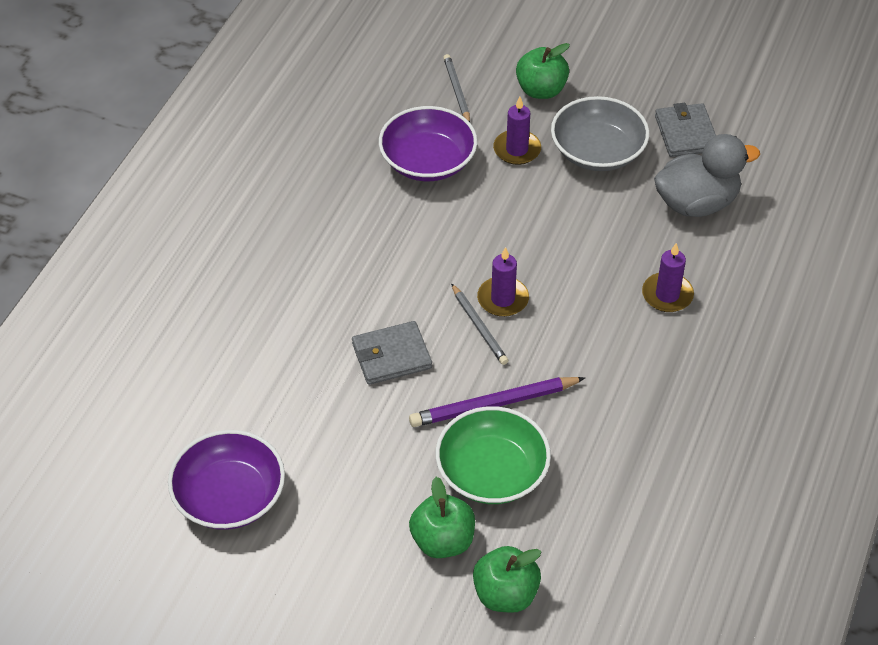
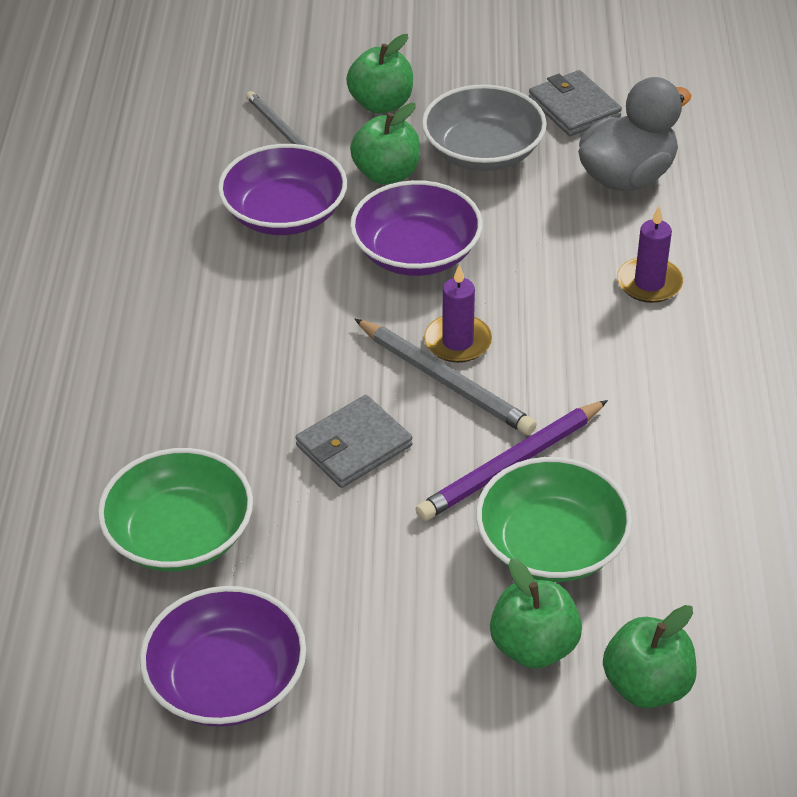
camera: 20 degrees left, 5 degrees down
(245, 384) = (180, 534): none -> green bowl
(479, 327) = (445, 381): grey pencil -> grey pencil, size x1.55
(507, 220) = (416, 252): none -> purple bowl
(517, 150) = (386, 174): purple candle -> green apple

